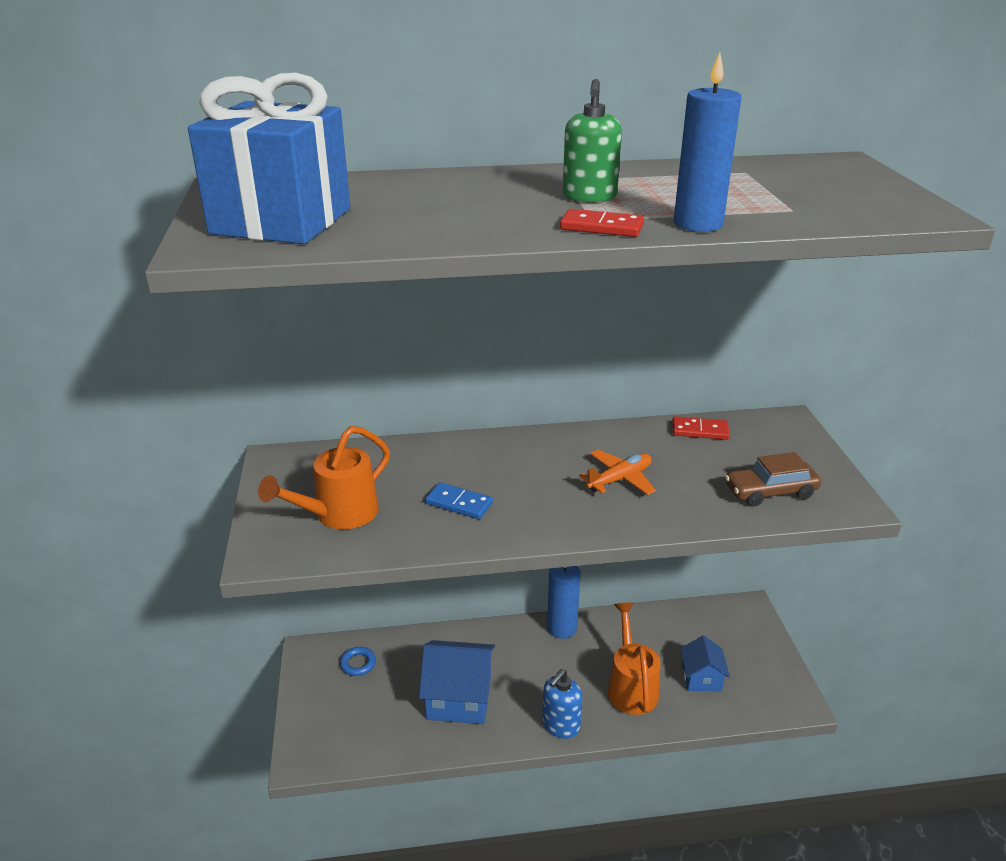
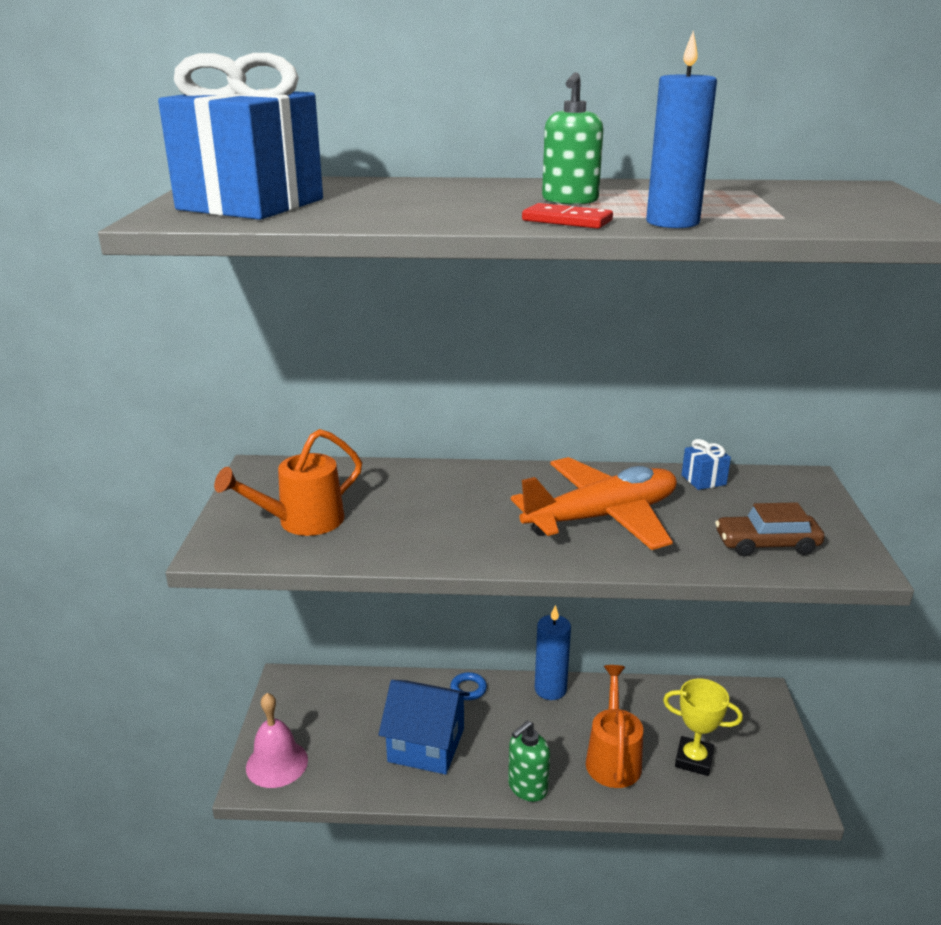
camera: 10 degrees right, 5 degrees down
(320, 736) = (277, 763): none -> pink bell
(358, 663) = (331, 698): blue ring -> blue ring (468, 689)
(459, 503) = (426, 523): blue domino -> none
(560, 725) = (527, 787): blue soap dispenser -> green soap dispenser
(619, 479) = (602, 517): orange plane -> orange plane, size x1.99
(700, 430) = (703, 480): red domino -> blue gift
(701, 678) = (694, 759): blue house -> yellow trophy

